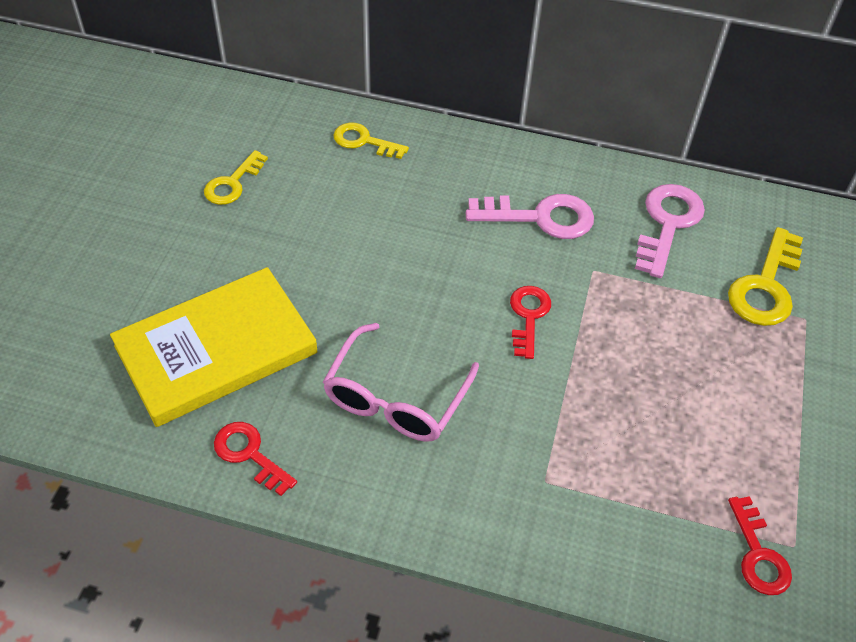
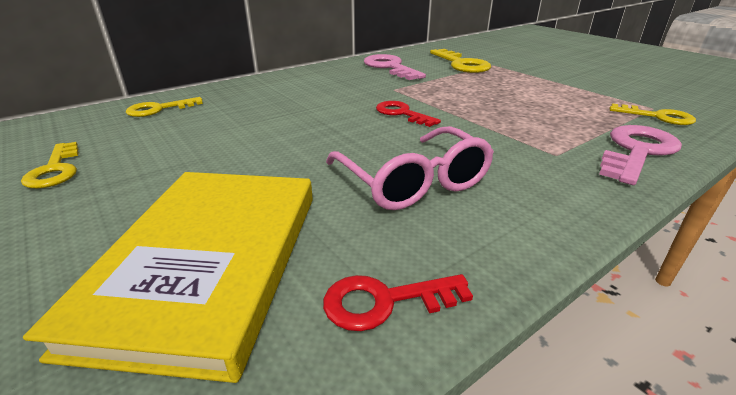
camera: 50 degrees left, 20 degrees down
(539, 217) = (331, 88): pink key -> pink key (637, 152)
(758, 554) = (657, 117): red key -> yellow key

